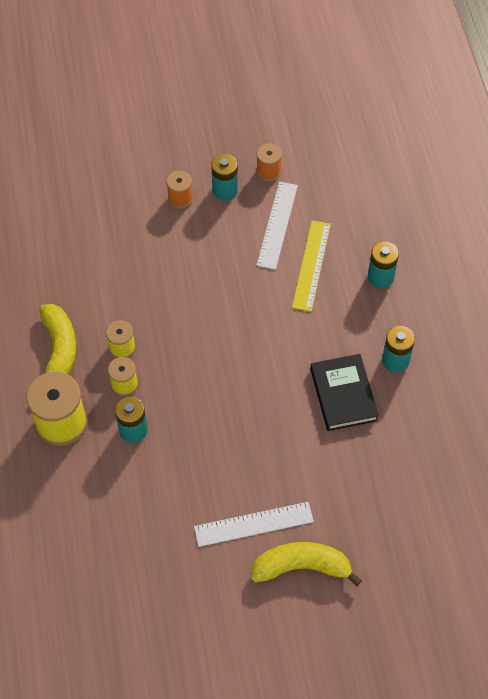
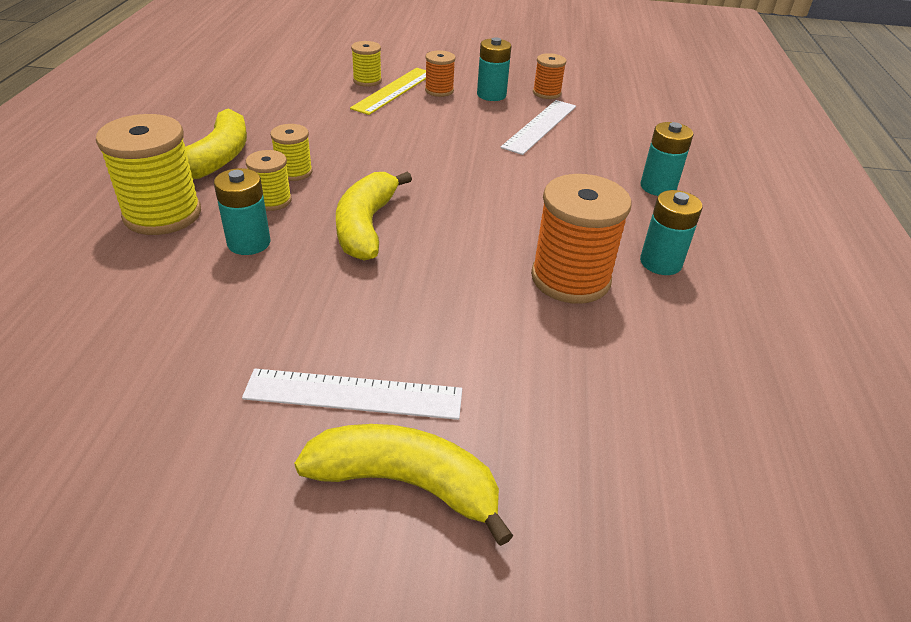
camera: 15 degrees right, 20 degrees down
(115, 203) = (367, 81): none -> yellow spool
(199, 388) = (366, 226): none -> yellow banana
(311, 265) = (569, 161): yellow ruler -> yellow ruler (394, 90)
(343, 394) = (570, 278): black book -> orange spool

